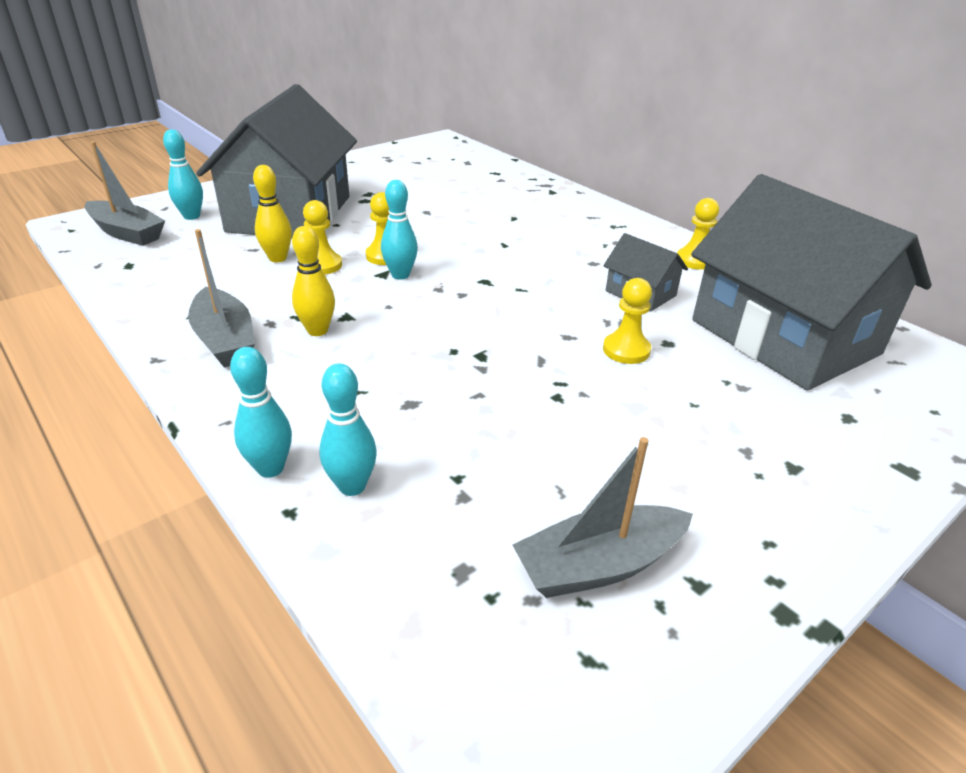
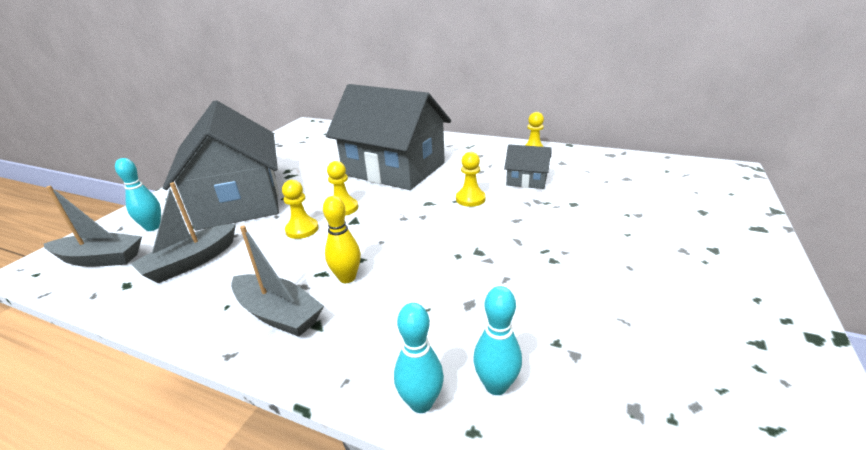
camera: 25 degrees left, 5 degrees down
(278, 258) = (261, 236): yellow bowling pin -> none
(400, 275) = (367, 217): turquoise bowling pin -> none
(599, 565) = (701, 360): grey boat -> grey boat (191, 262)
(626, 350) = (557, 216): yellow pawn -> yellow pawn (470, 199)
(784, 337) = (624, 179): grey house -> grey house (394, 169)

